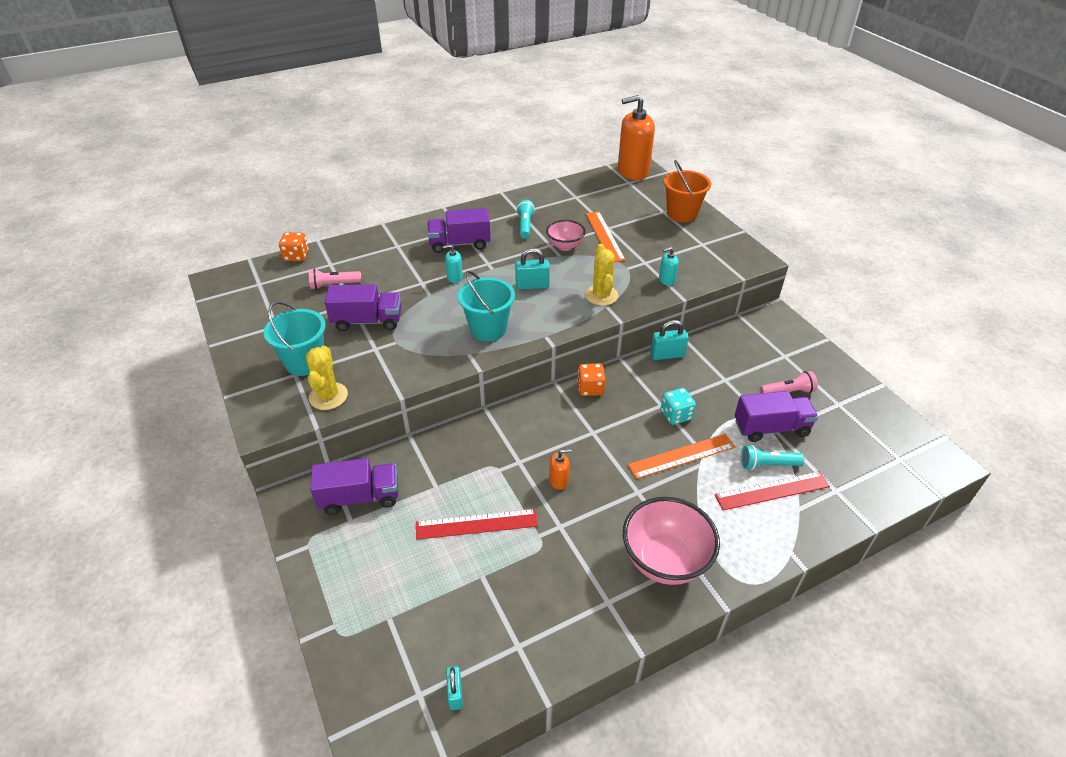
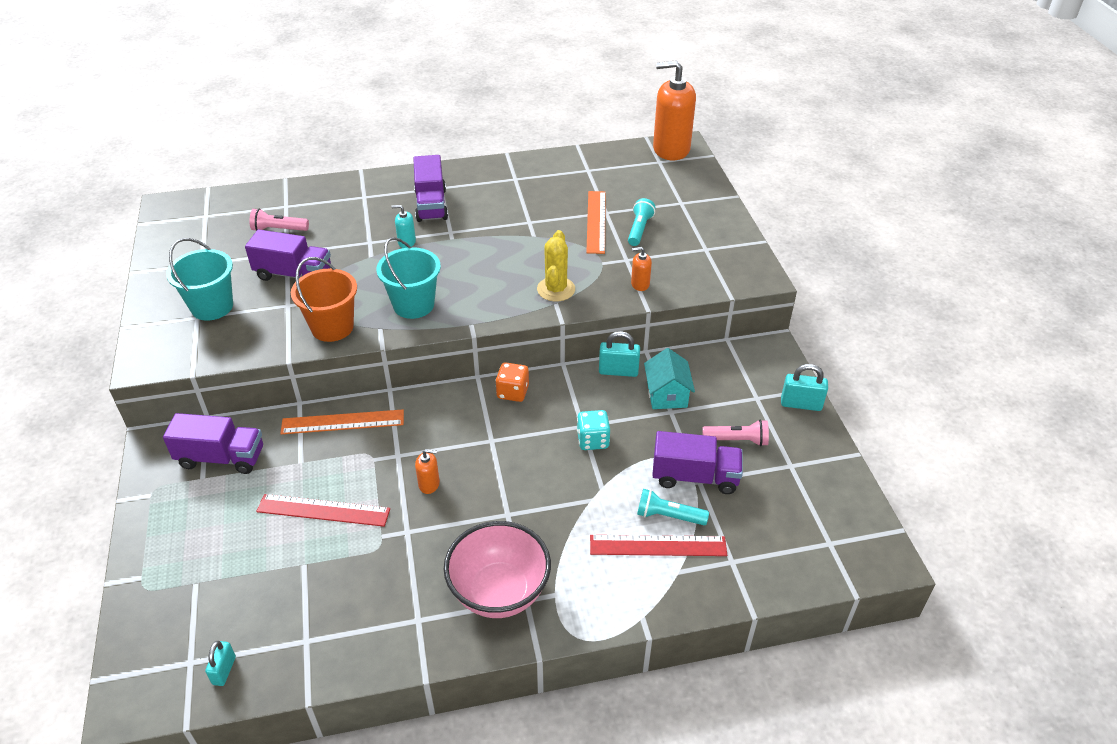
camera: 15 degrees right, 0 degrees up
(296, 256) = (255, 192): orange dice -> none
(328, 396) = (218, 346): yellow cactus -> none
(460, 244) = (431, 205): purple truck -> purple truck turned 105 degrees counterclockwise
(525, 225) = (513, 195): turquoise flashlight -> turquoise flashlight (639, 229)
(532, 285) = (485, 265): turquoise padlock -> turquoise padlock (801, 404)
(565, 246) = (545, 226): pink bowl -> none
(666, 280) = (640, 284): turquoise soap dispenser -> orange soap dispenser
(681, 456) = (576, 486): orange ruler -> orange ruler (343, 422)
(682, 214) = (701, 209): orange bucket -> orange bucket (332, 327)
(715, 366) = (667, 394): none -> turquoise house

